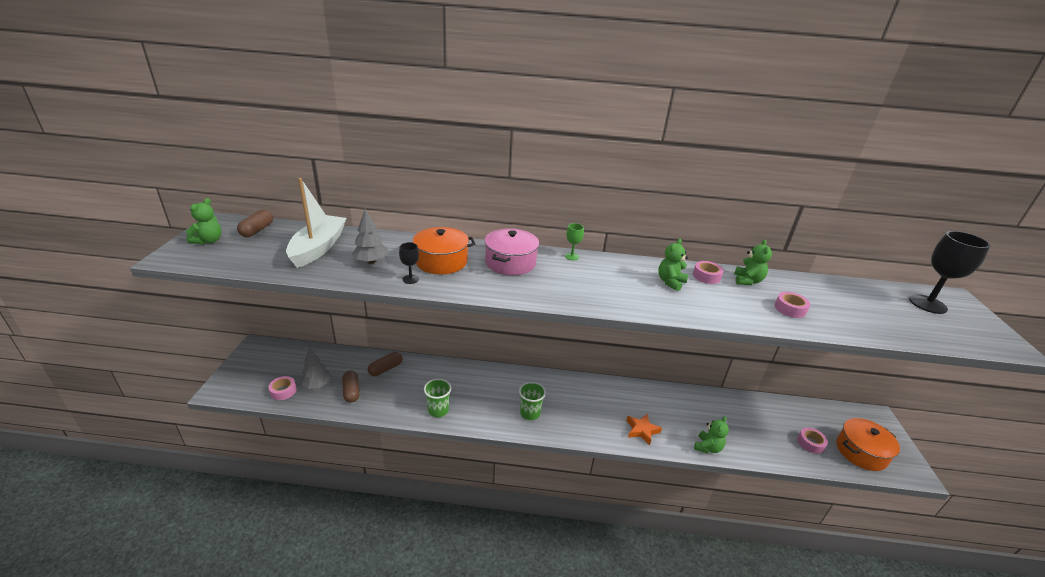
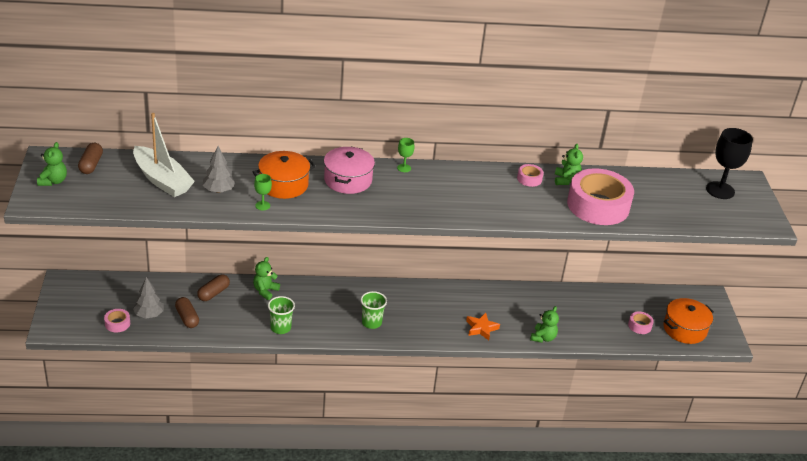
camera: 10 degrees left, 5 degrees up
(318, 248) = (162, 180): white boat -> white boat turned 135 degrees clockwise
(410, 279) = (262, 205): black goblet -> green goblet
(670, 282) = (496, 188): green teddy bear -> green teddy bear (265, 291)
(790, 309) = (598, 205): pink tape -> pink tape, size x2.42

